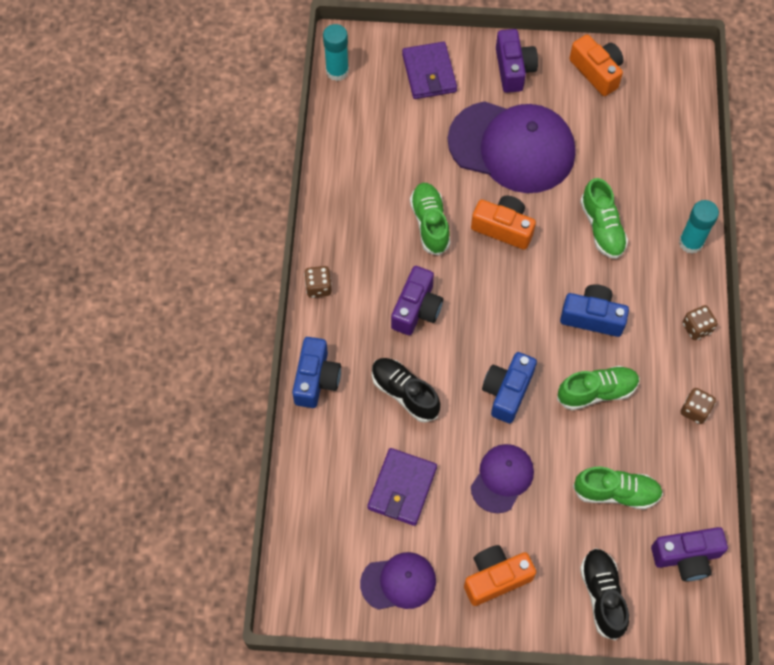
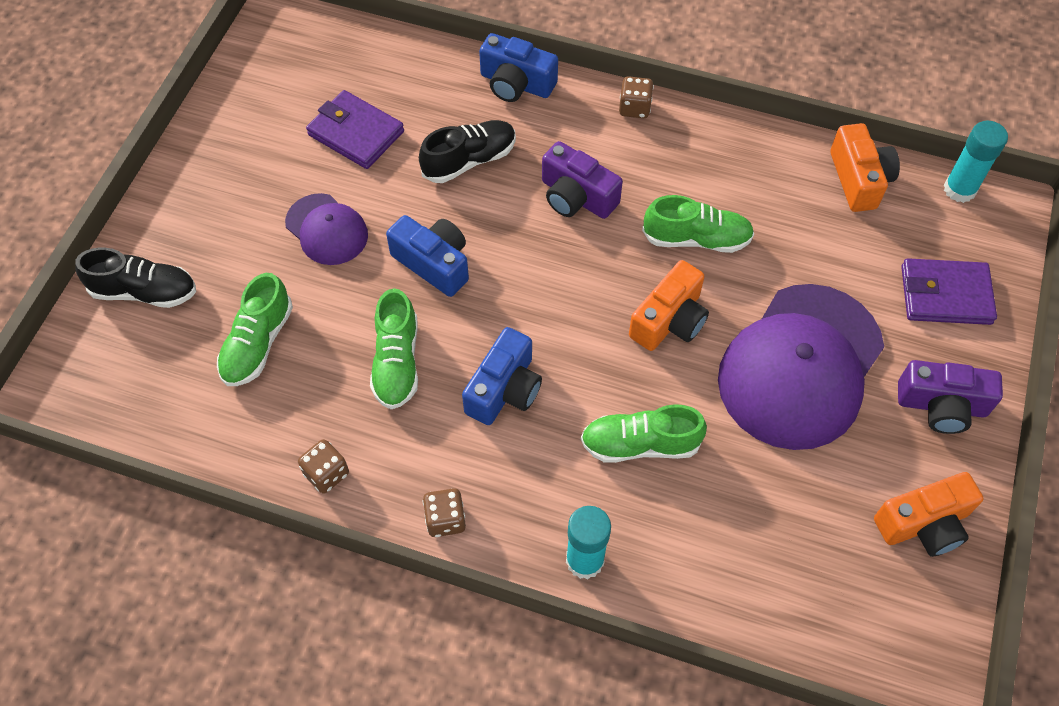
camera: 105 degrees right, 5 degrees down
(398, 582) = (254, 107): purple cap -> none
(495, 578) = (216, 194): orange camera -> orange camera (859, 179)
(686, 557) = (144, 396): purple camera -> none

